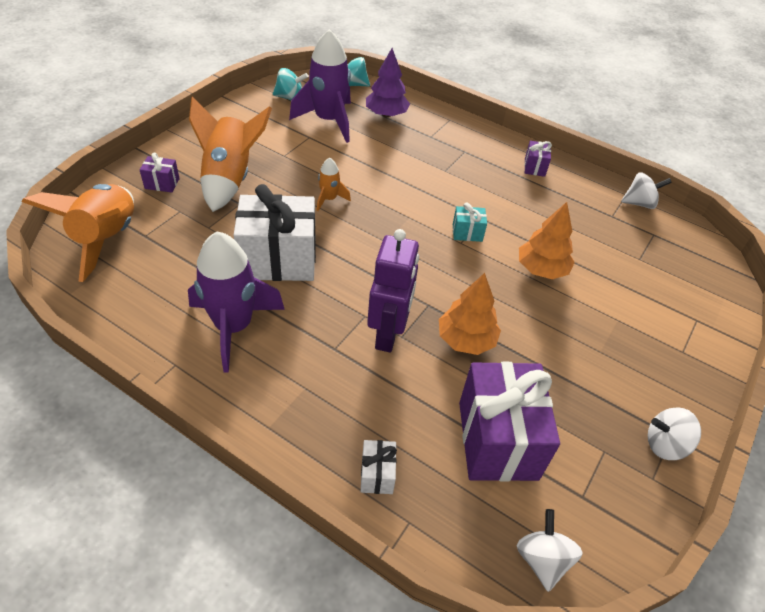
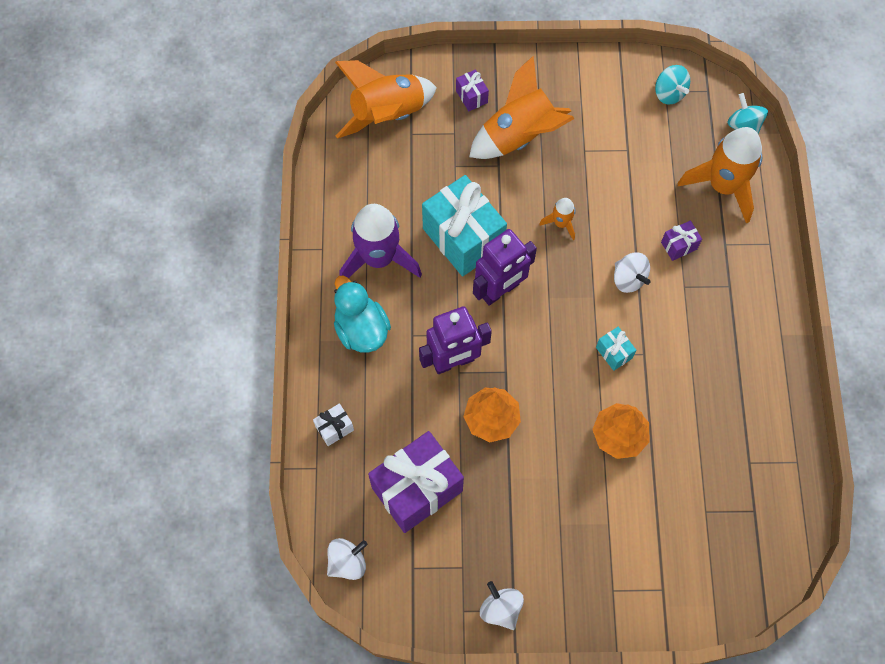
camera: 60 degrees right, 20 degrees up
(278, 260) = (463, 238): white gift -> turquoise gift
(291, 384) = (361, 329): none -> turquoise duck
(328, 121) = (665, 148): purple rocket -> none
(350, 265) = (500, 290): none -> purple robot
(386, 114) = (723, 186): purple tree -> orange rocket
(534, 167) = (763, 359): purple gift -> purple gift (679, 246)
(639, 203) = (792, 479): white spinning top -> white spinning top (628, 279)

